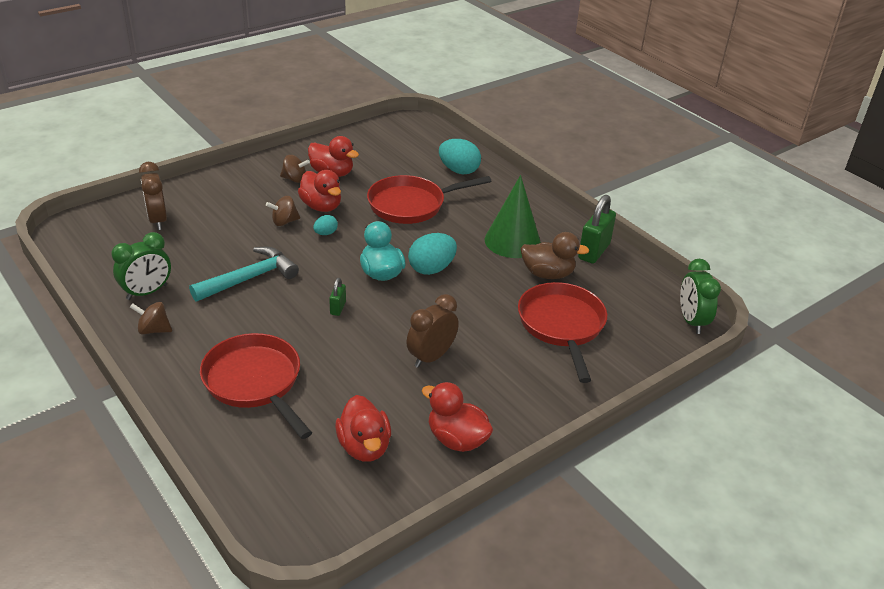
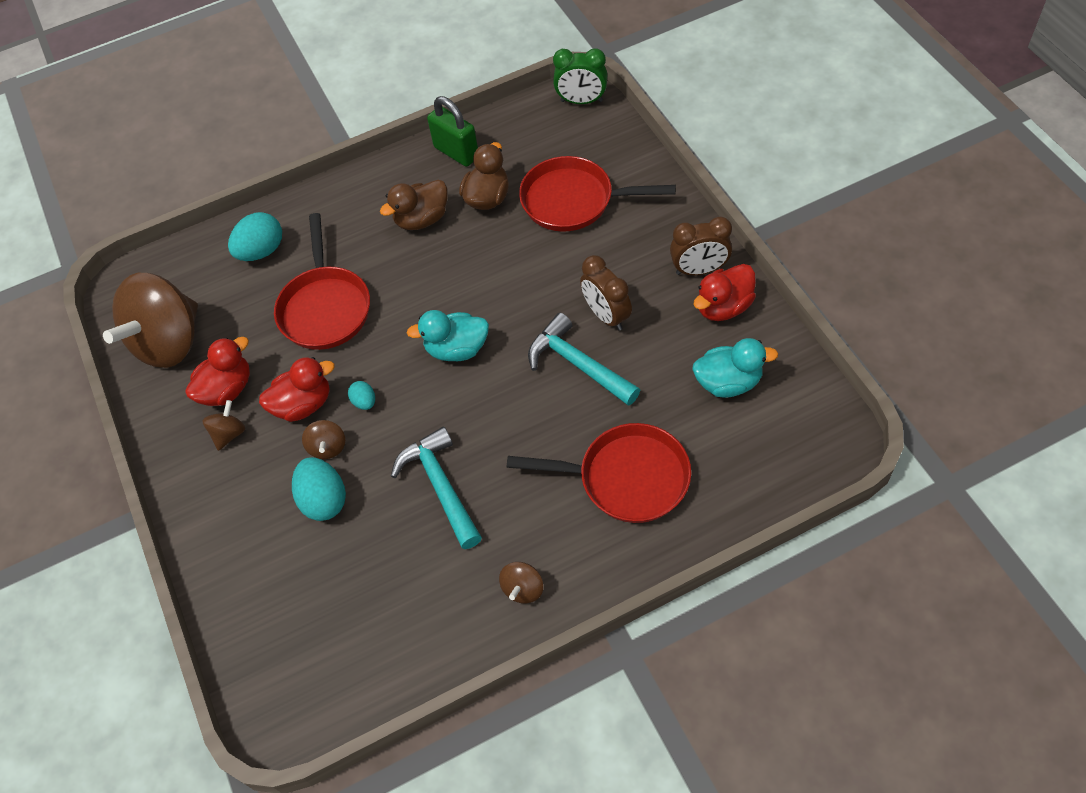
camera: 70 degrees left, 20 degrees up
(147, 292) = (447, 603): green clock -> none
(158, 220) = (287, 602): brown clock -> brown clock (699, 270)
(255, 382) = (626, 478): red pan -> red pan turned 150 degrees counterclockwise
(338, 308) = (513, 395): green padlock -> none
(364, 447) = (728, 382): red duck -> turquoise duck
(369, 145) = (169, 342): none -> brown spinning top
(374, 343) = (578, 364): none -> turquoise hammer
(431, 269) = (458, 300): turquoise egg -> turquoise egg (324, 500)
(512, 241) = (422, 219): green cone -> brown duck

